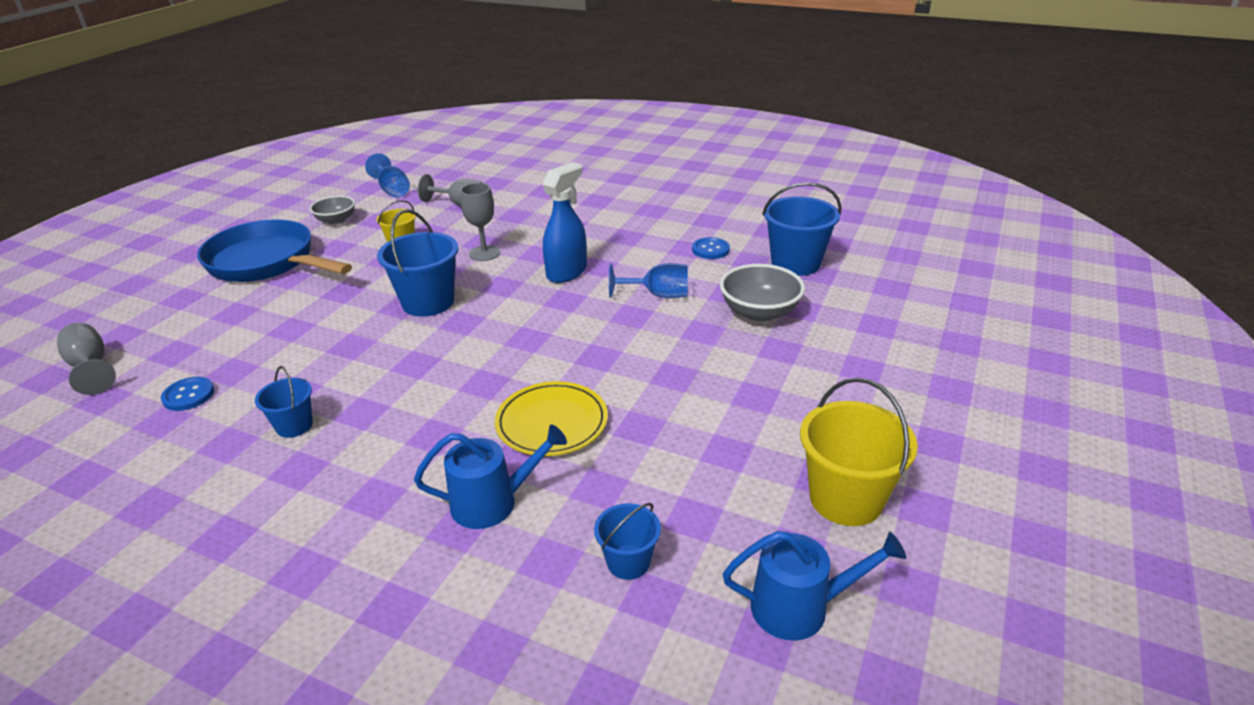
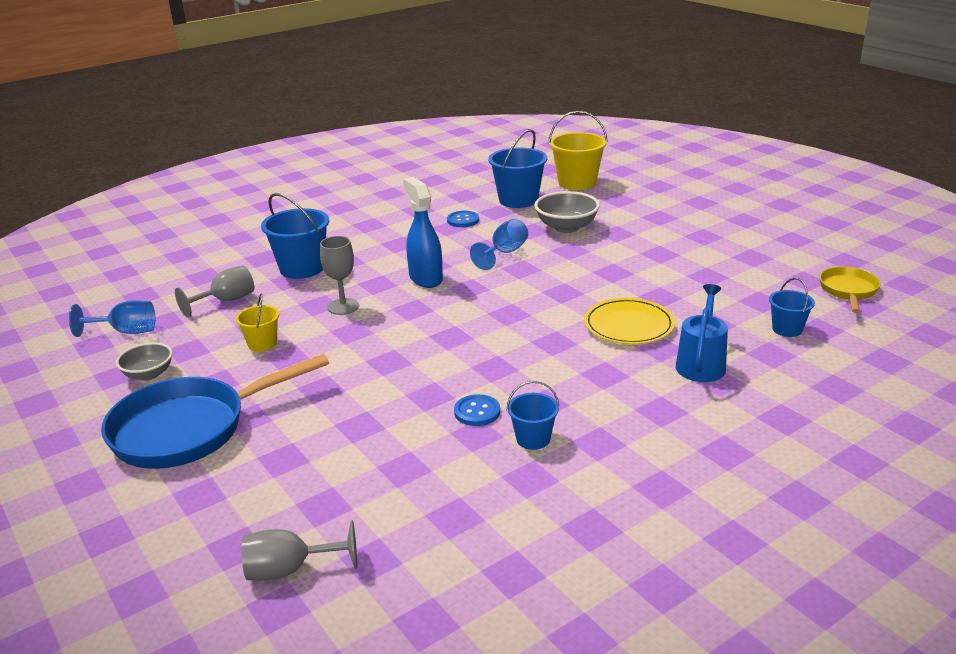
camera: 60 degrees left, 5 degrees down
(188, 395) = (423, 498): blue button -> blue button (477, 412)
(428, 302) = (398, 347): blue bucket -> blue bucket (302, 268)
(799, 607) = (848, 291): blue watering can -> yellow pan
(846, 499) = (773, 256): yellow bucket -> yellow bucket (577, 183)

